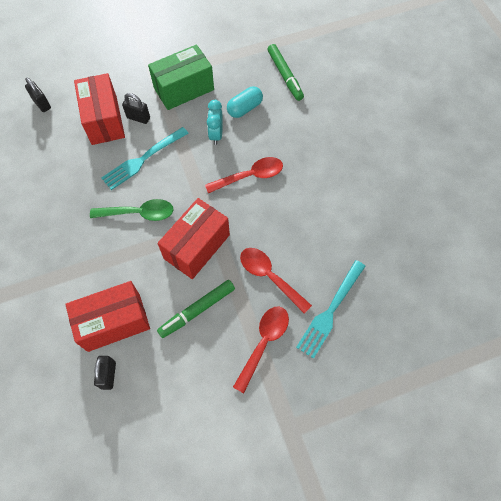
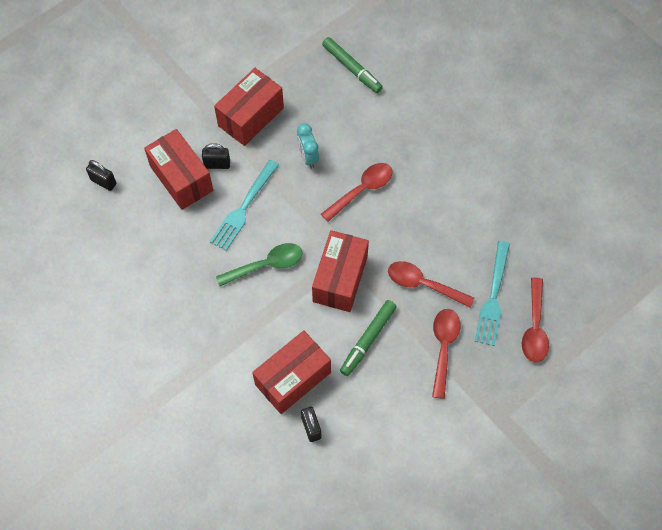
camera: 20 degrees left, 0 degrees up
(184, 89) = (250, 116): green box -> red box
(245, 108) = (325, 118): turquoise capsule -> none
(359, 354) = (534, 327): none -> red spoon

